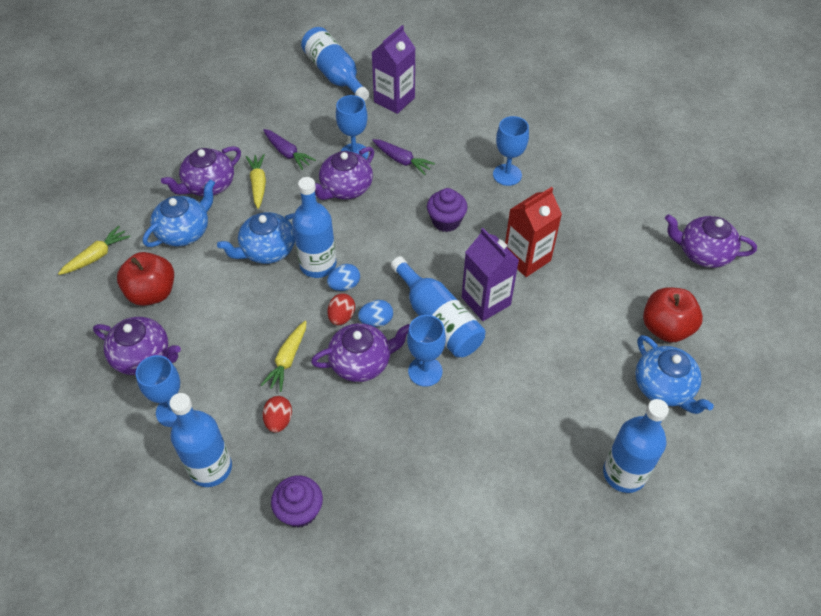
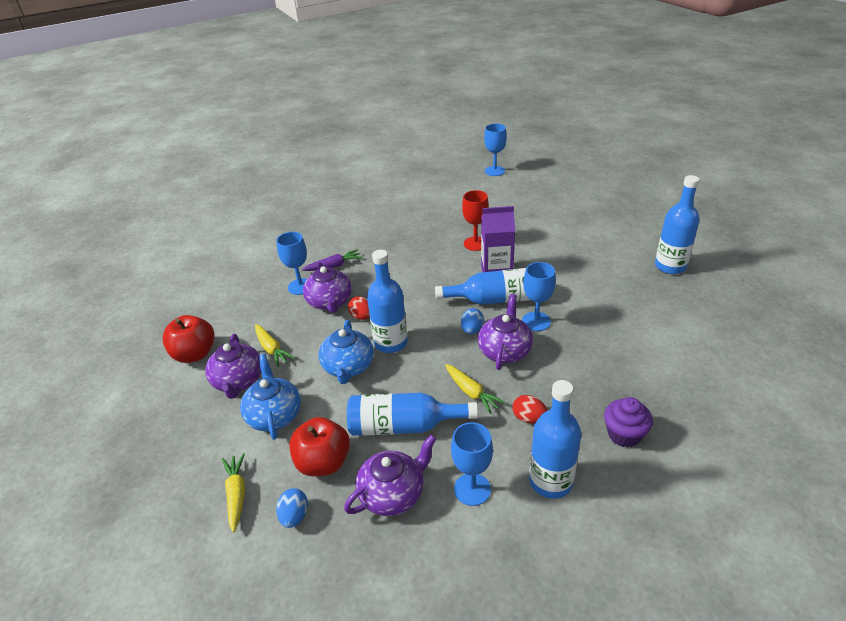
camera: 55 degrees left, 15 degrees down
(258, 184) = (272, 349): yellow carrot -> yellow carrot turned 150 degrees counterclockwise
(287, 153) = (258, 321): purple carrot -> none
(335, 74) = (208, 269): blue bottle -> blue bottle (403, 426)
(341, 317) = (453, 347): red egg -> red egg (362, 317)
(344, 285) = (424, 335): blue egg -> blue egg (294, 516)
(394, 100) = (272, 250): purple carton -> none
(446, 221) = (411, 266): purple cupcake -> none
(507, 175) = (397, 227): blue goblet -> blue goblet (494, 171)
(527, 258) = (475, 243): red carton -> red goblet
(664, 387) = (615, 230): blue teapot -> none
(666, 328) = (572, 213): red apple -> red apple (195, 354)
(703, 253) = (528, 182): purple teapot -> none

